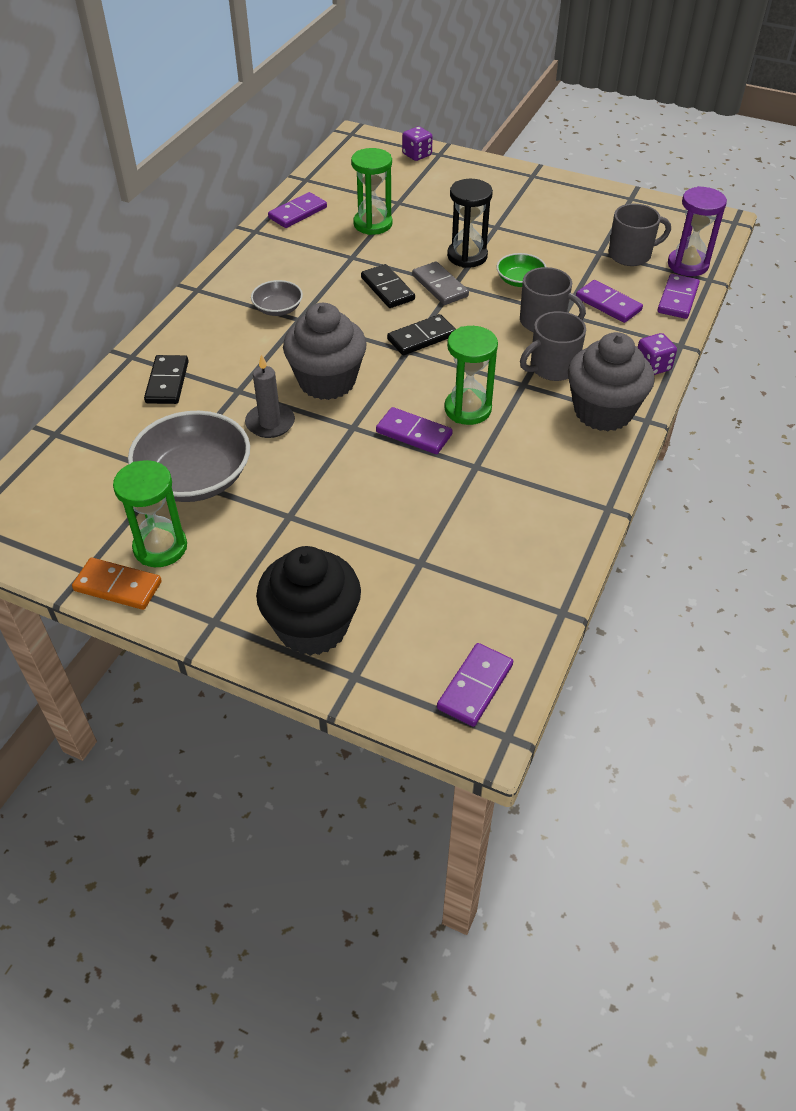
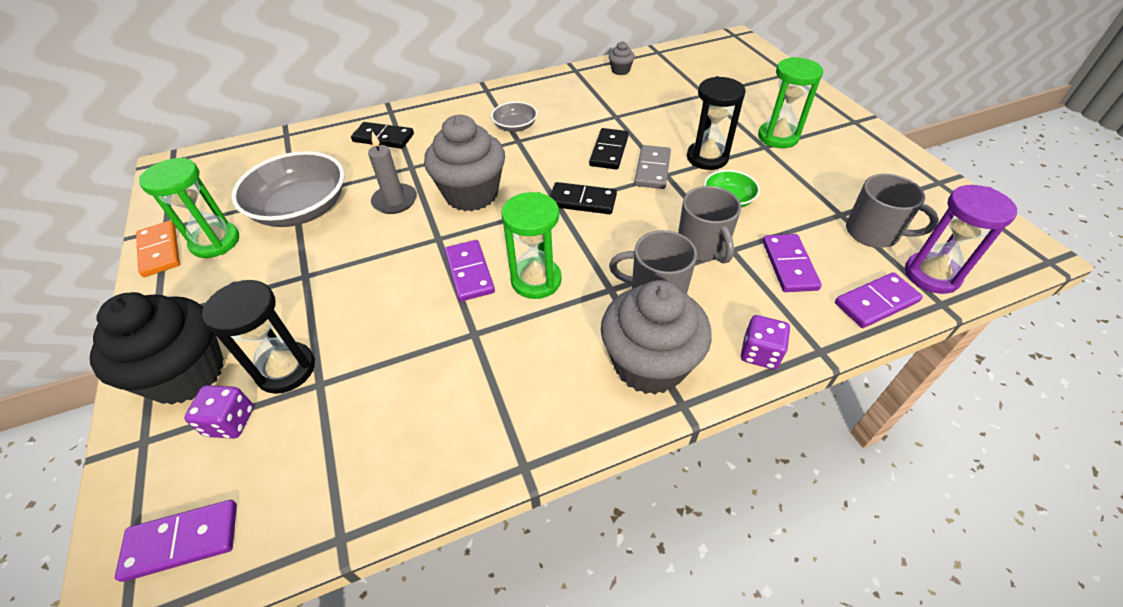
camera: 45 degrees right, 0 degrees up
(167, 382) = (383, 138): black domino -> black domino turned 60 degrees clockwise
(297, 213) = (620, 70): purple domino -> grey cupcake
(373, 224) = (664, 100): green hourglass -> green hourglass (778, 137)
(382, 572) = (286, 369): none -> black hourglass
(417, 155) = (767, 67): purple dice -> purple dice (230, 422)

